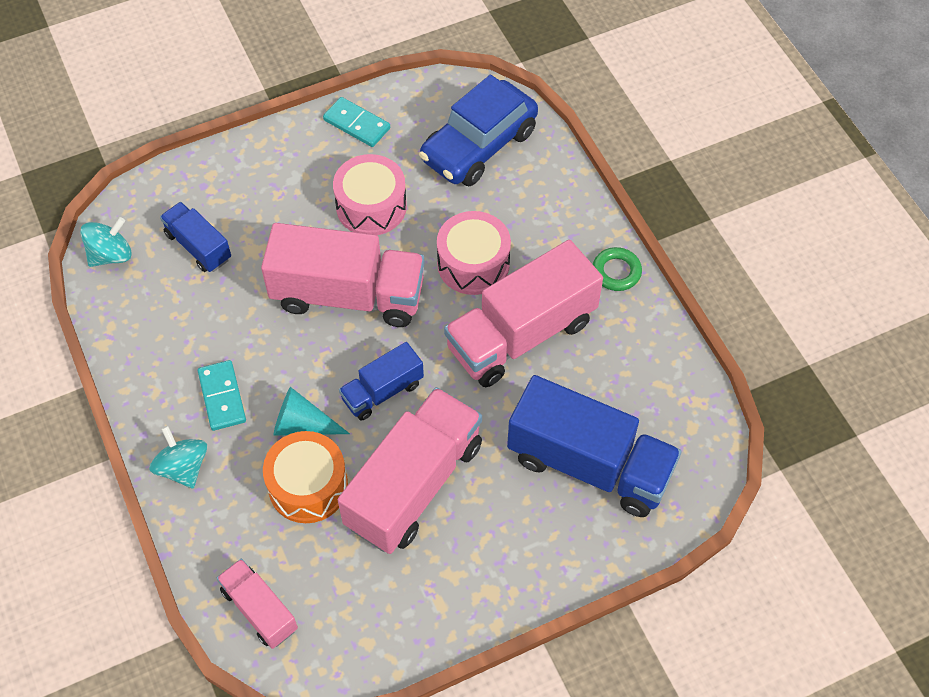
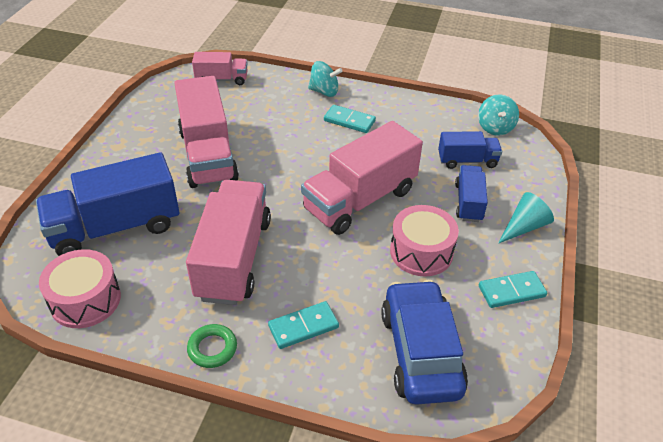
camera: 130 degrees right, 15 degrees down
(302, 425) = (296, 137): turquoise cone -> turquoise cone (524, 227)
(308, 486) = (259, 122): orange drum -> none
(382, 391) = (277, 176): blue truck -> blue truck (468, 202)
(473, 264) = (315, 272): pink drum -> pink drum (85, 300)
(534, 230) = (303, 327): none -> turquoise domino

